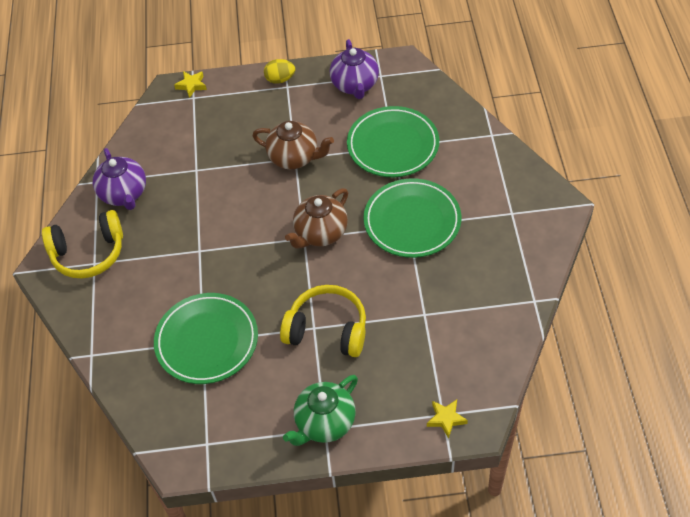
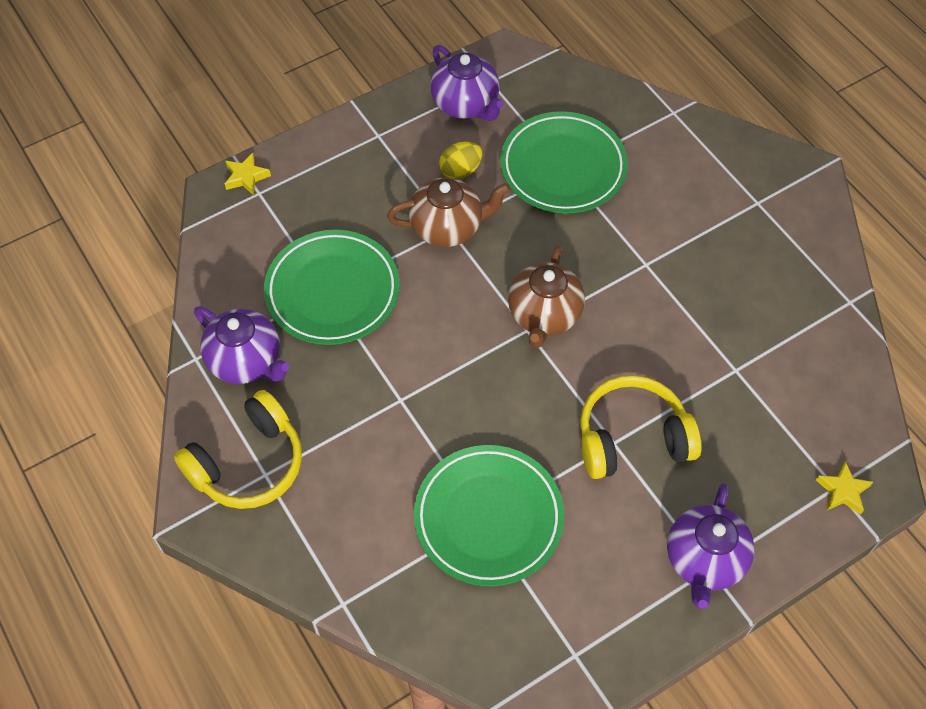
camera: 30 degrees left, 5 degrees up
(280, 79) = (363, 129): yellow egg -> yellow egg (460, 171)
(324, 423) = (704, 560): green teapot -> purple teapot
(412, 221) = (647, 257): green plate -> green plate (332, 291)

